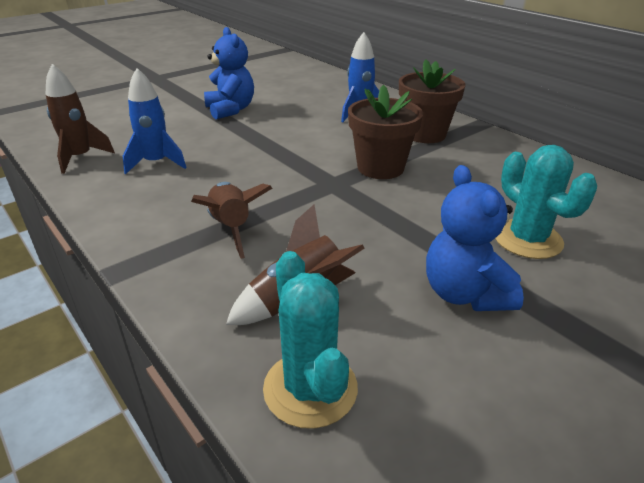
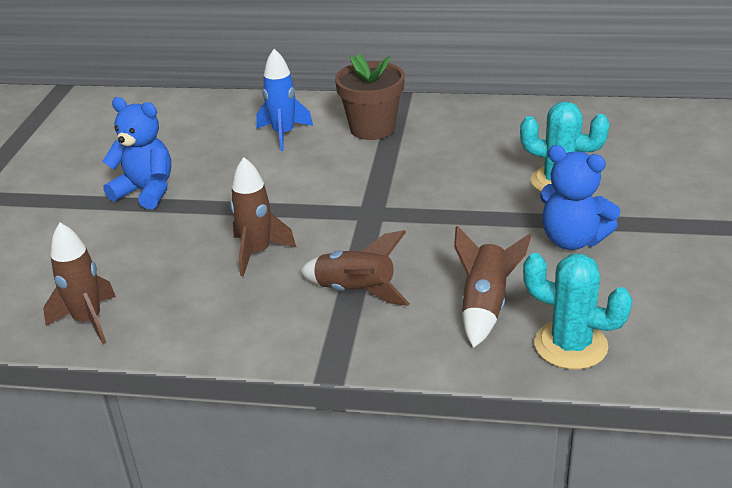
camera: 40 degrees left, 0 degrees up
(156, 163) = (181, 281): blue rocket -> none
(222, 170) = (257, 252): none -> brown rocket
(380, 168) = (385, 179): brown flower pot -> none

